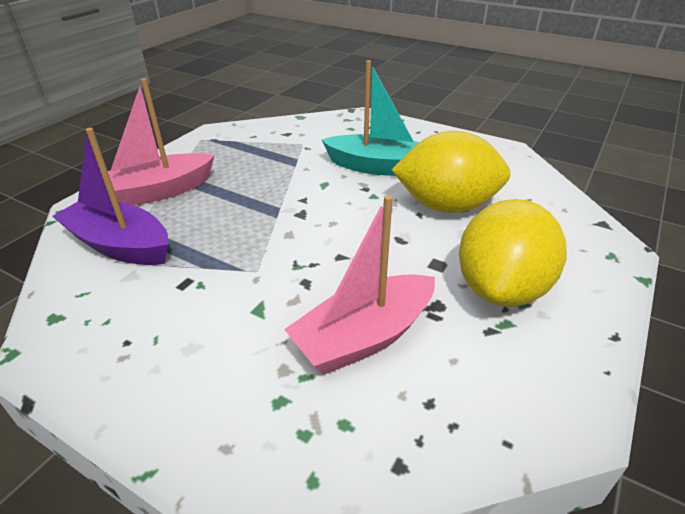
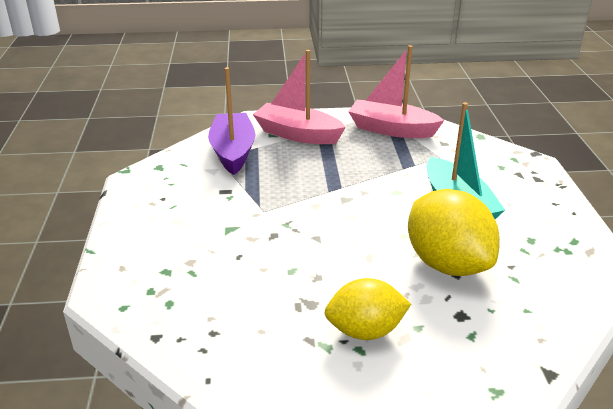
camera: 55 degrees right, 5 degrees down
(364, 337) = (246, 281): pink boat -> pink boat (391, 129)
(501, 288) = (365, 331): yellow lemon -> yellow lemon, size x0.66

